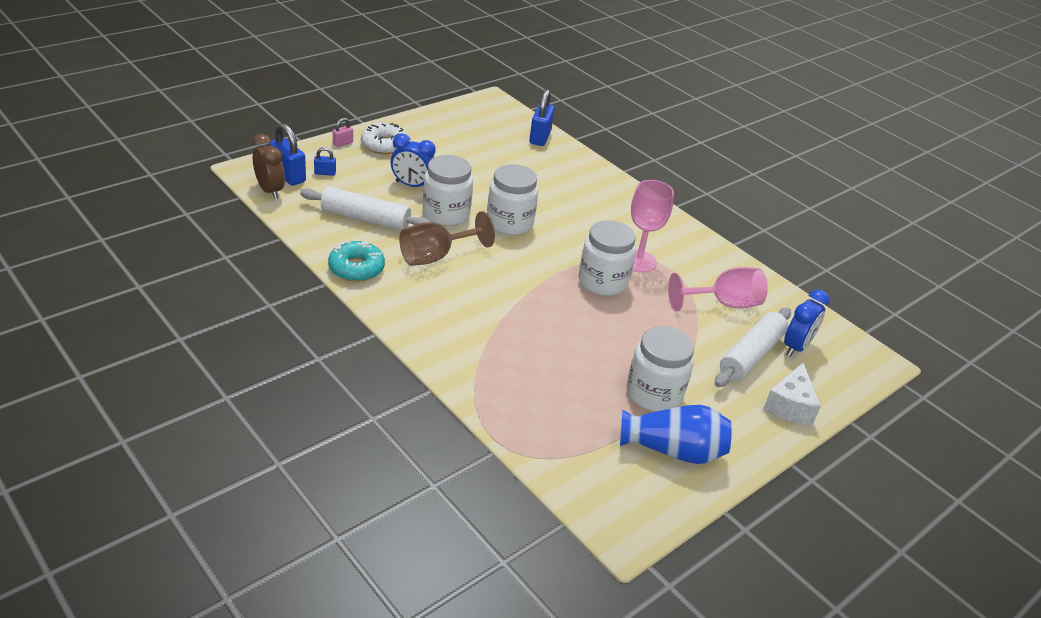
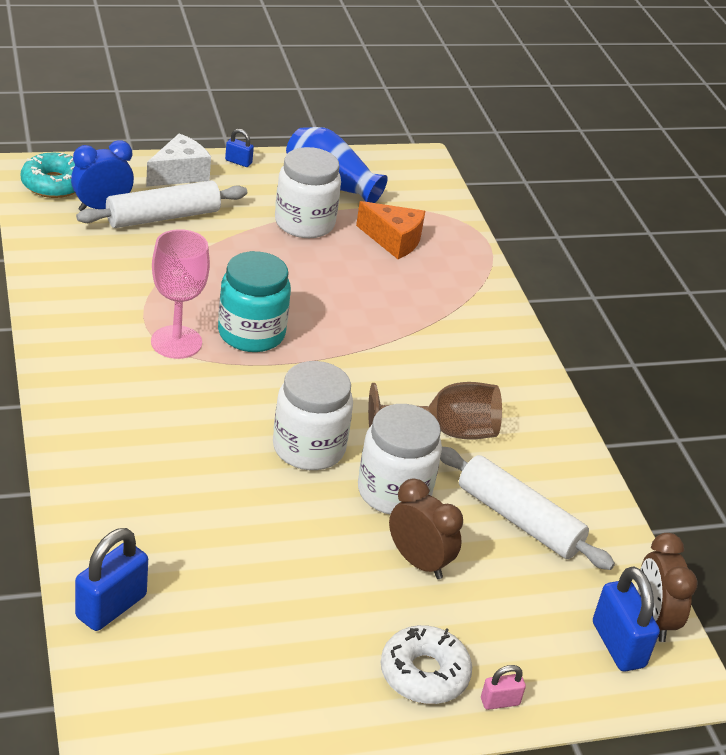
camera: 155 degrees left, 0 degrees up
(325, 173) = (554, 633): blue padlock -> blue padlock (238, 162)
(356, 268) = (559, 446): turquoise donut -> turquoise donut (54, 184)
(412, 185) = (418, 562): blue clock -> brown clock
(573, 405) = (393, 240): none -> orange cheese
(602, 282) = (251, 333): white jar -> turquoise jar
(723, 304) = (127, 266): pink goblet -> none

